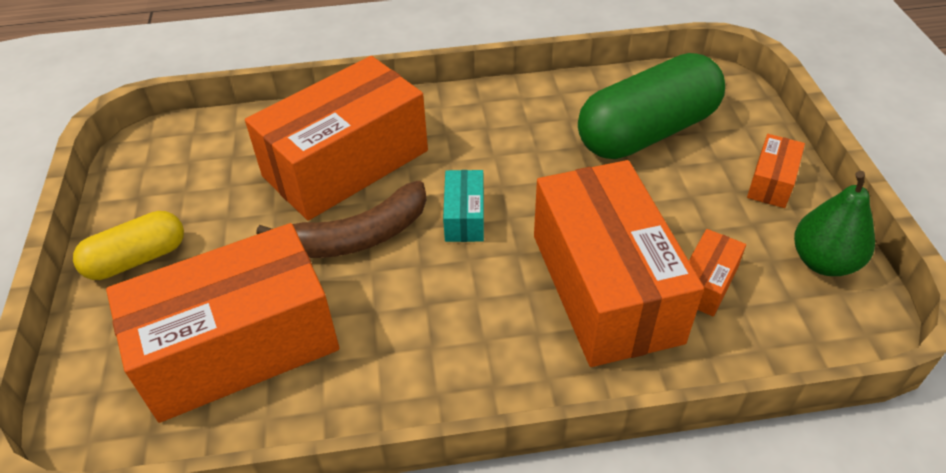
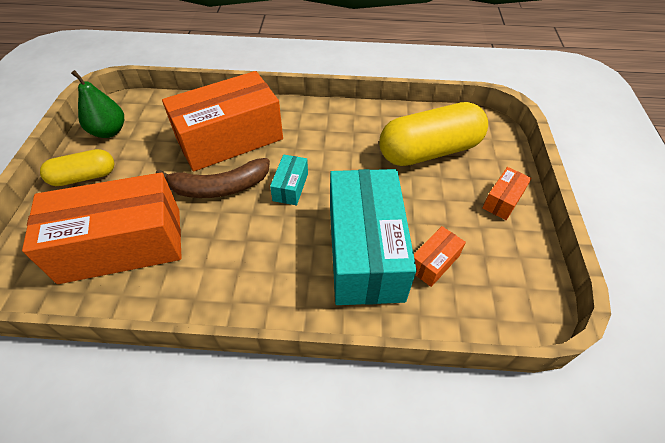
camera: 10 degrees right, 5 degrees up
(605, 287) = (365, 252): orange box -> turquoise box
(647, 132) = (429, 151): green capsule -> yellow capsule
(823, 262) = (521, 263): green pear -> green pear (109, 131)

